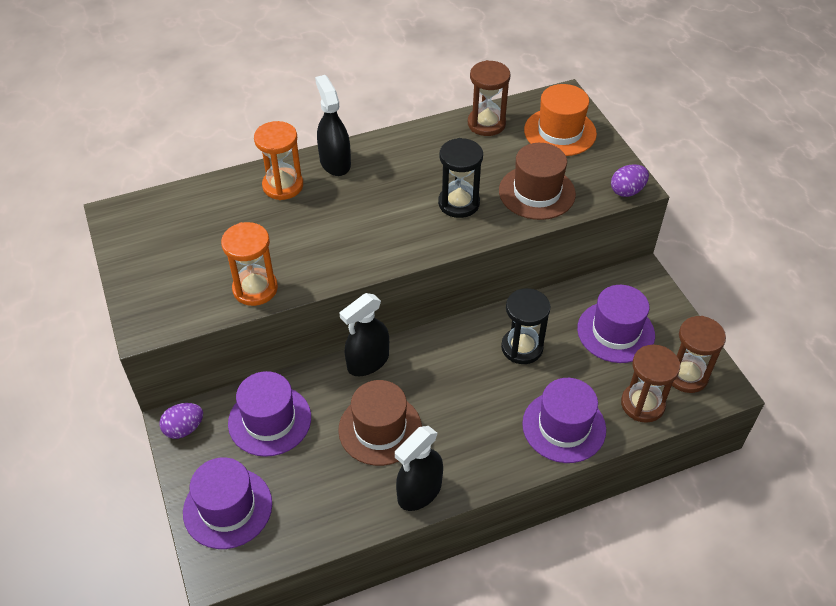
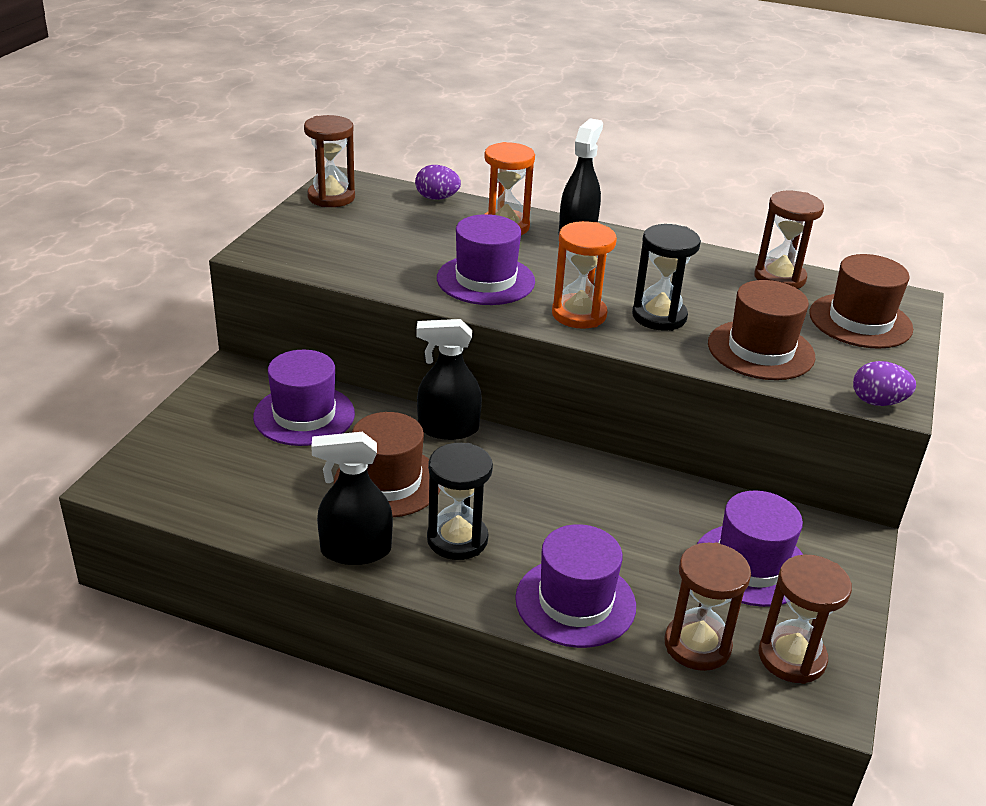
camera: 40 degrees right, 15 degrees down
(130, 237) = (331, 197): none -> brown hourglass
(184, 429) = (231, 378): purple egg -> purple egg (437, 198)
(227, 508) = (185, 449): purple hat -> purple hat (485, 280)
(255, 289) = (377, 275): orange hourglass -> orange hourglass (579, 314)
(522, 347) = (620, 511): black hourglass -> black hourglass (457, 539)
(560, 132) = (860, 321): orange hat -> brown hat

